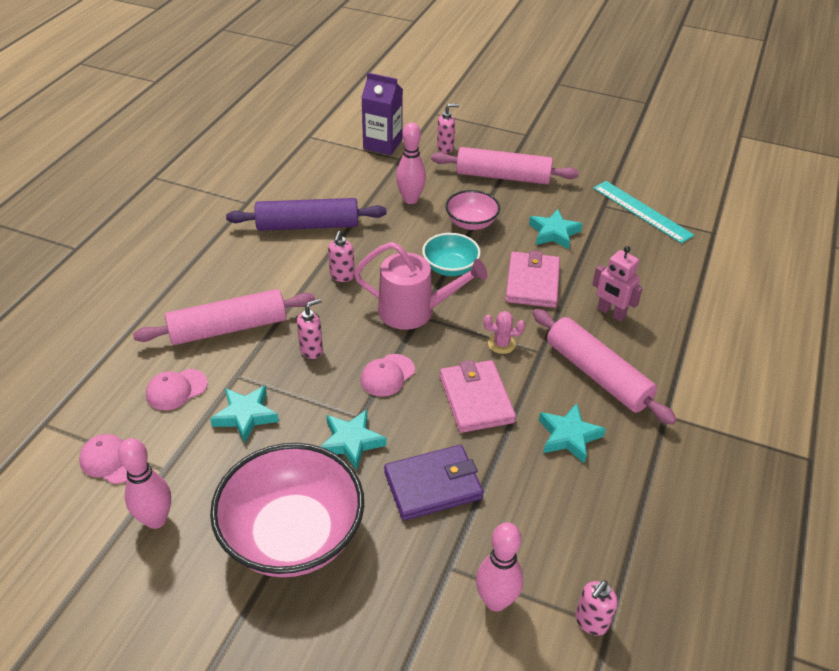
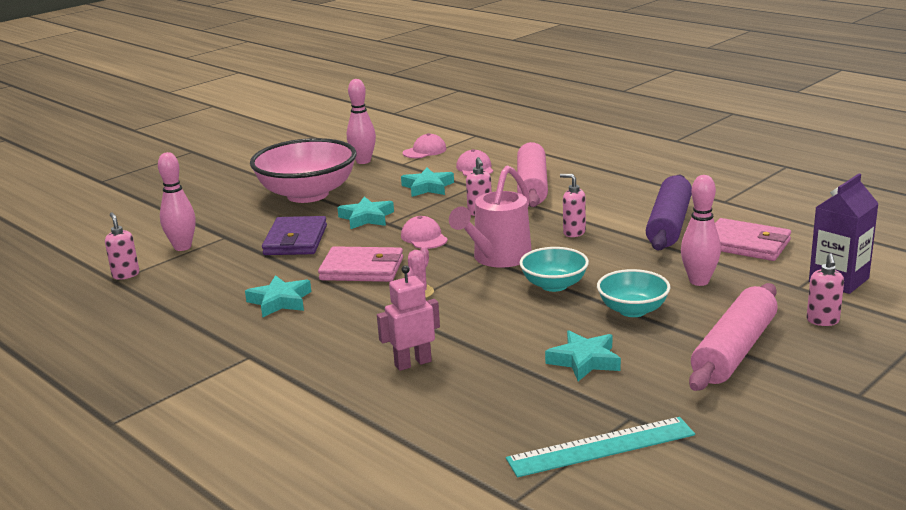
camera: 115 degrees right, 20 degrees down
(471, 223) = (632, 310): pink bowl -> turquoise bowl
(532, 283) = (498, 326): pink wallet -> pink wallet (746, 244)
(597, 375) = (334, 332): pink rolling pin -> none

